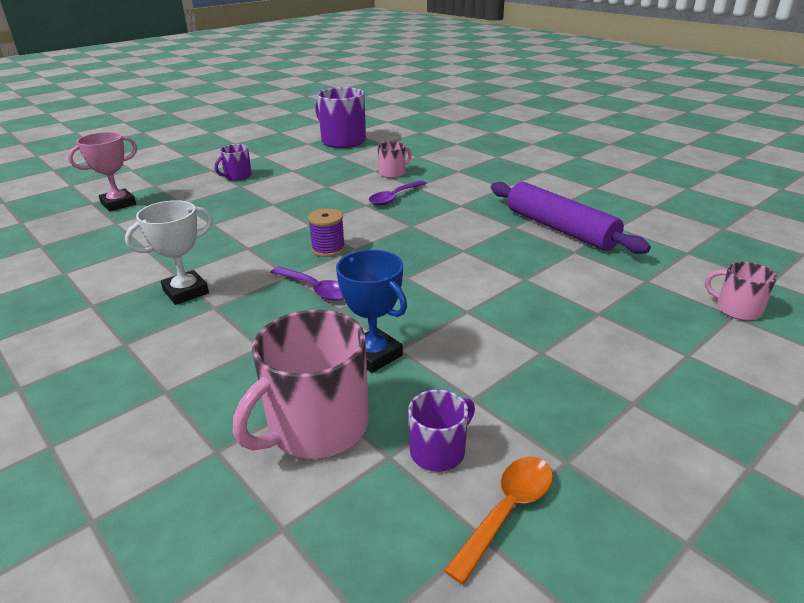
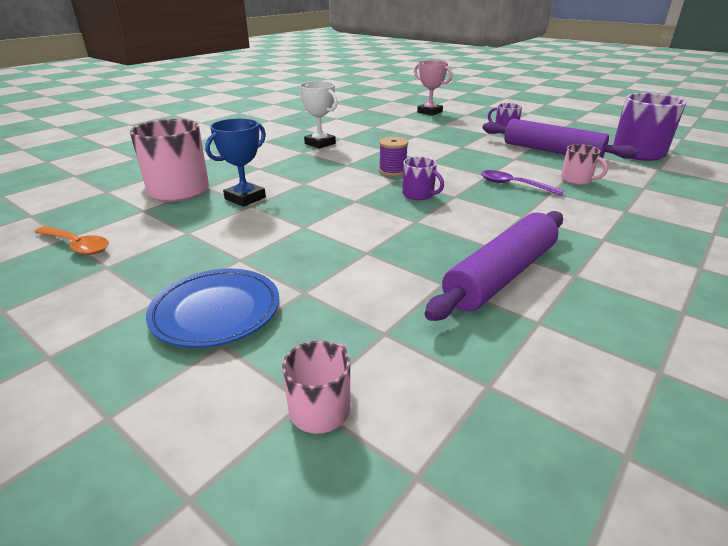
camera: 80 degrees right, 0 degrees up
(315, 289) = (329, 174): purple spoon -> none
(318, 168) = (551, 151): none -> purple rolling pin
(439, 451) = (139, 223): purple mug -> purple mug (419, 194)
(642, 361) = (216, 312): none -> blue plate

